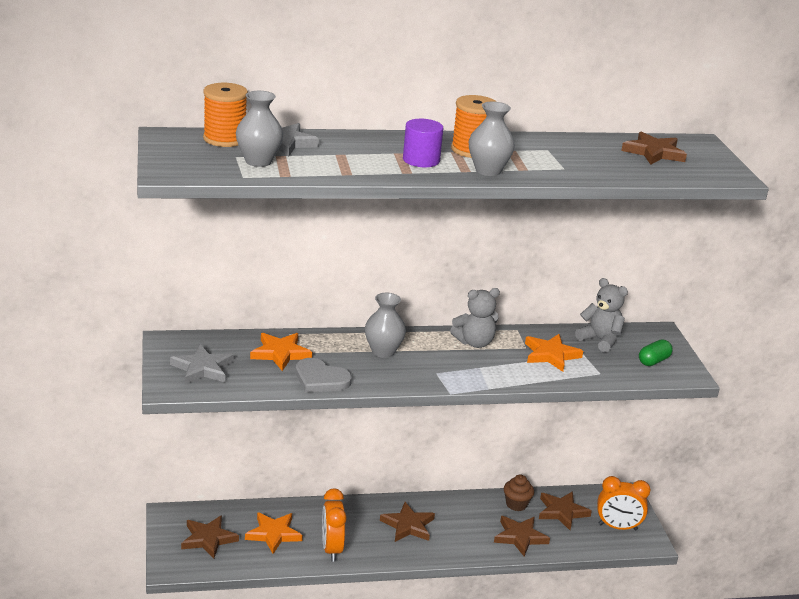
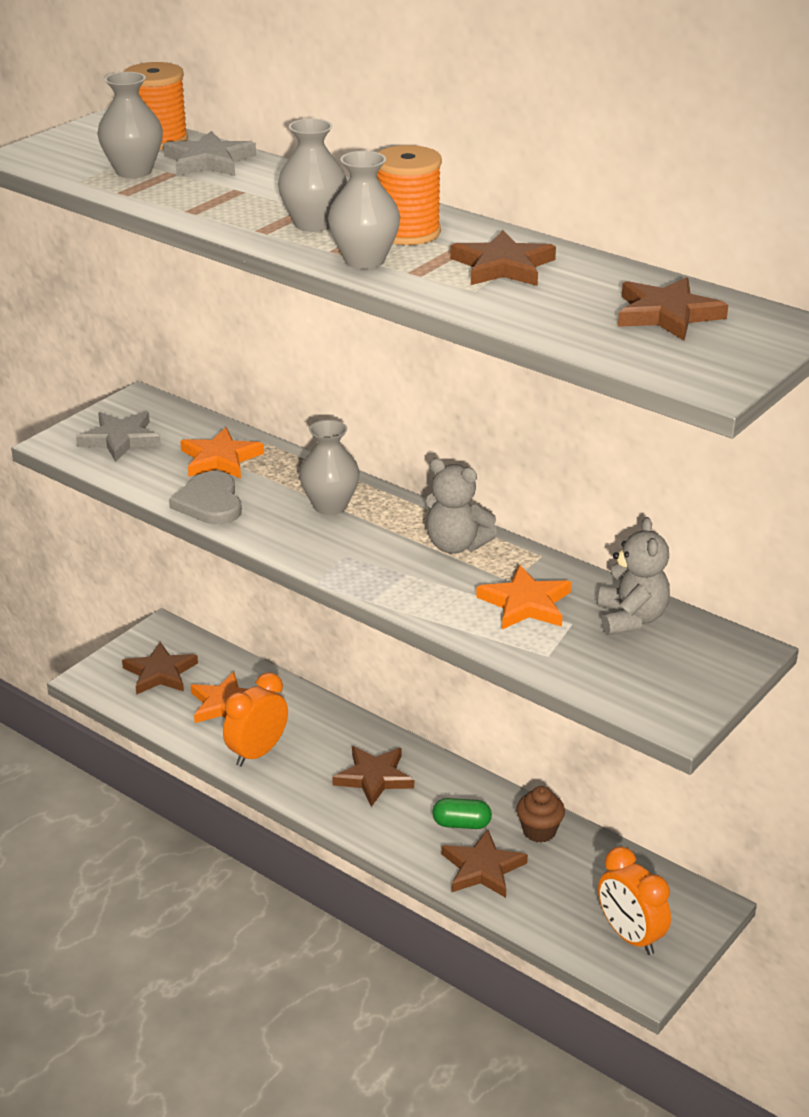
camera: 50 degrees right, 5 degrees up
(421, 160) = (313, 224): purple cylinder -> grey vase
(562, 512) = (584, 874): brown star -> brown star (503, 266)
(653, 361) = (657, 679): green capsule -> green capsule (461, 824)

